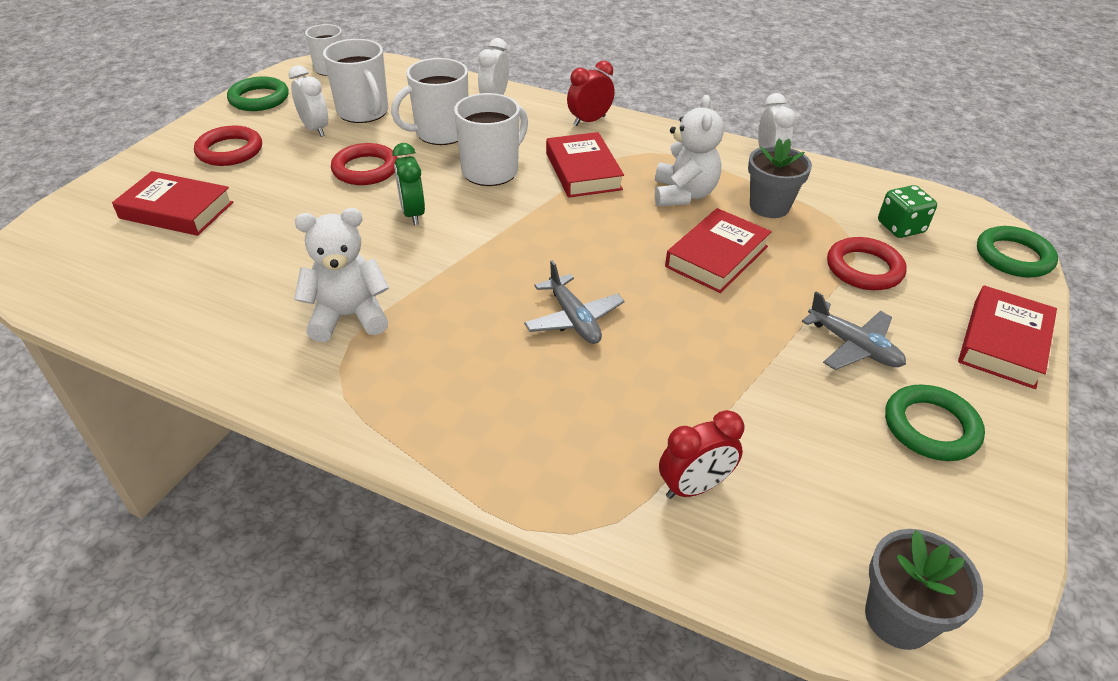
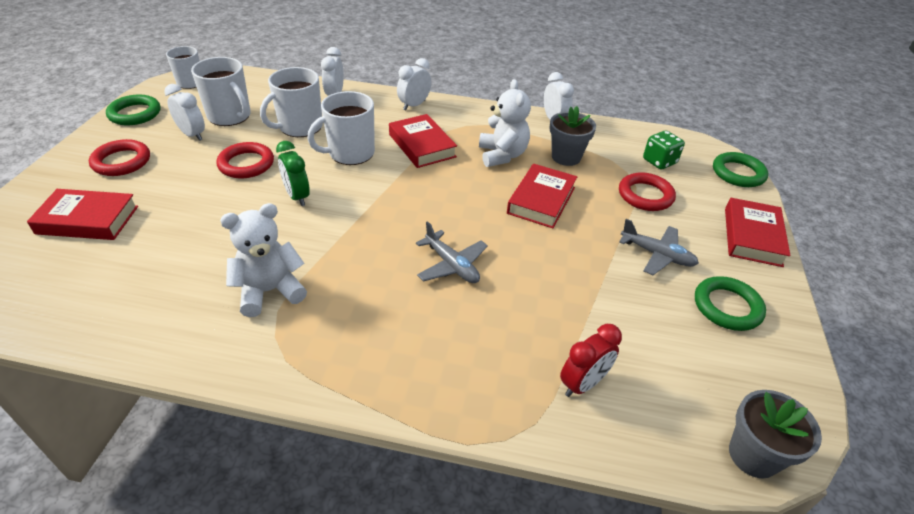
camera: 15 degrees left, 0 degrees up
(491, 171) = (350, 153): white mug -> white mug turned 150 degrees counterclockwise
(589, 121) = (414, 105): red clock -> white clock

